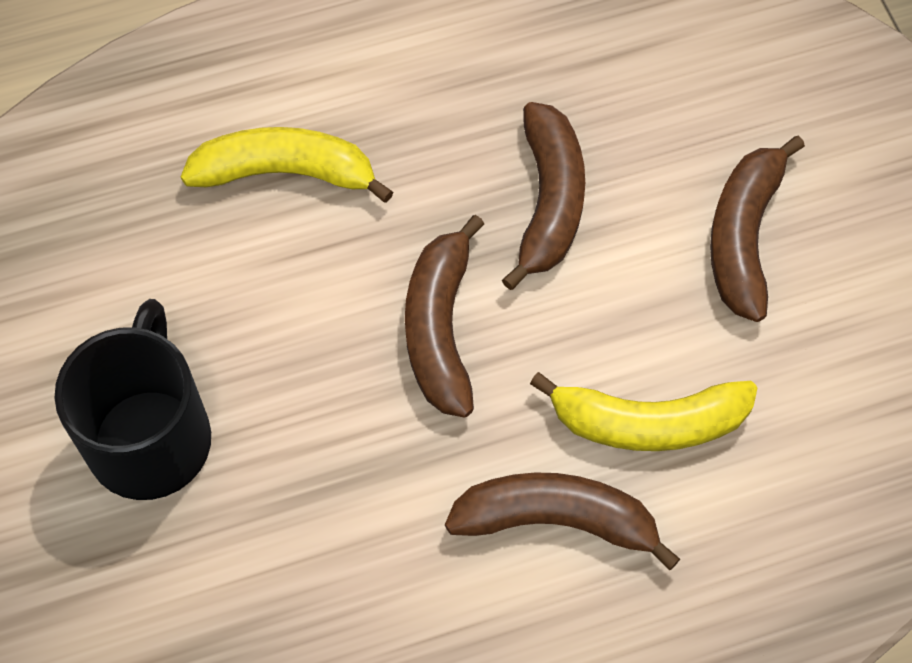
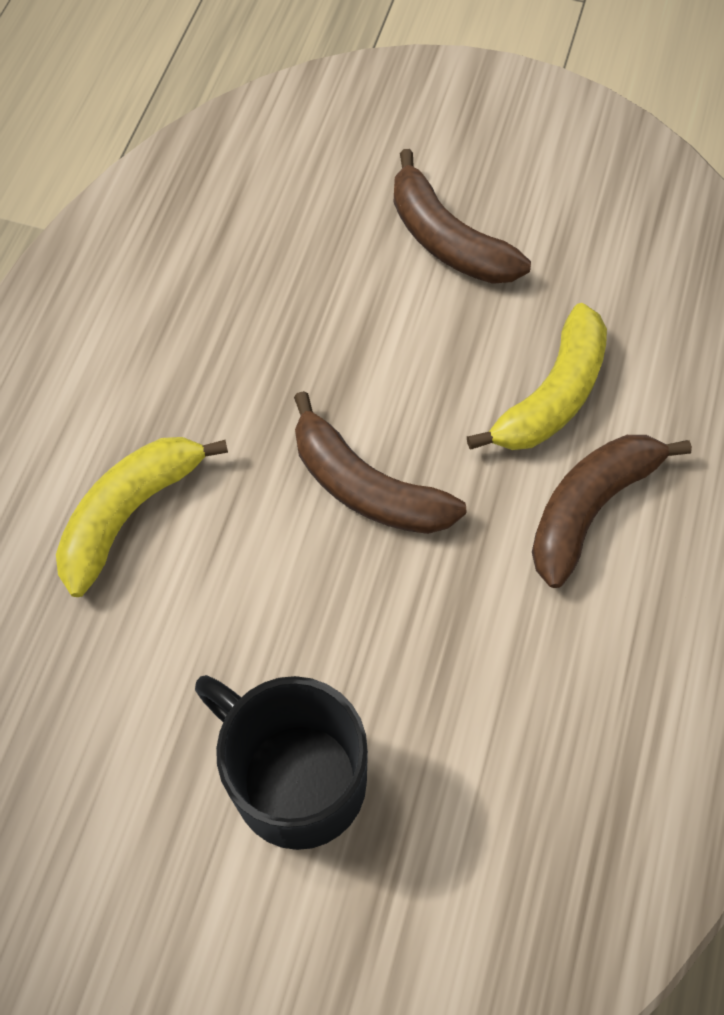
camera: 55 degrees left, 0 degrees up
(549, 201) = (316, 342): brown banana -> none

